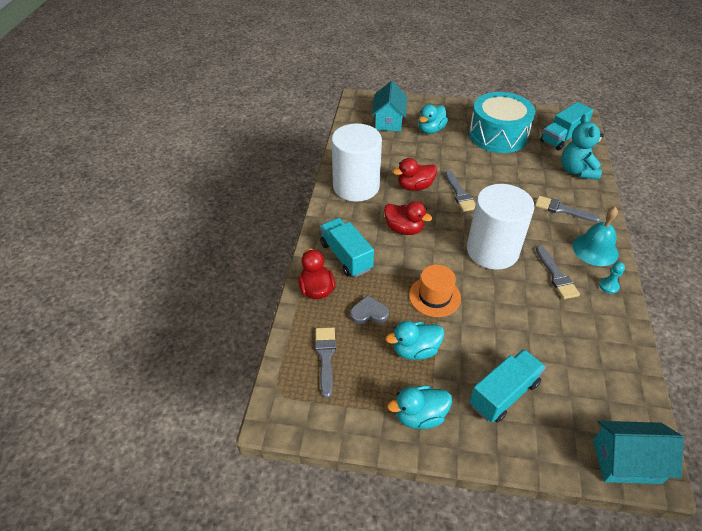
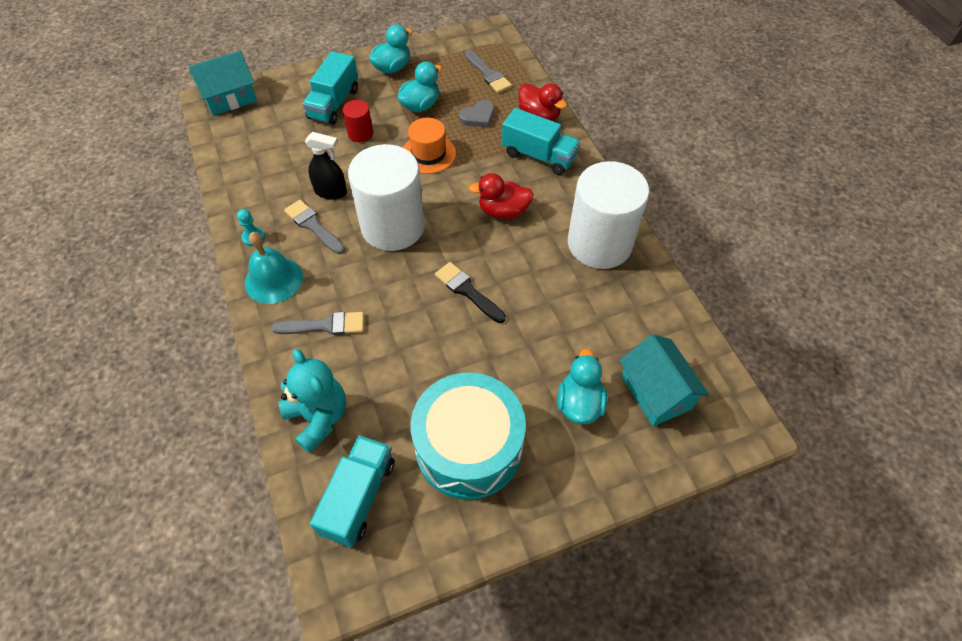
camera: 150 degrees right, 10 degrees up
(415, 186) = (530, 277): red duck -> none
(460, 194) = (467, 291): grey brush -> black brush
(488, 344) = (360, 133): none -> red cylinder
(534, 298) = (331, 192): none -> black spray bottle

